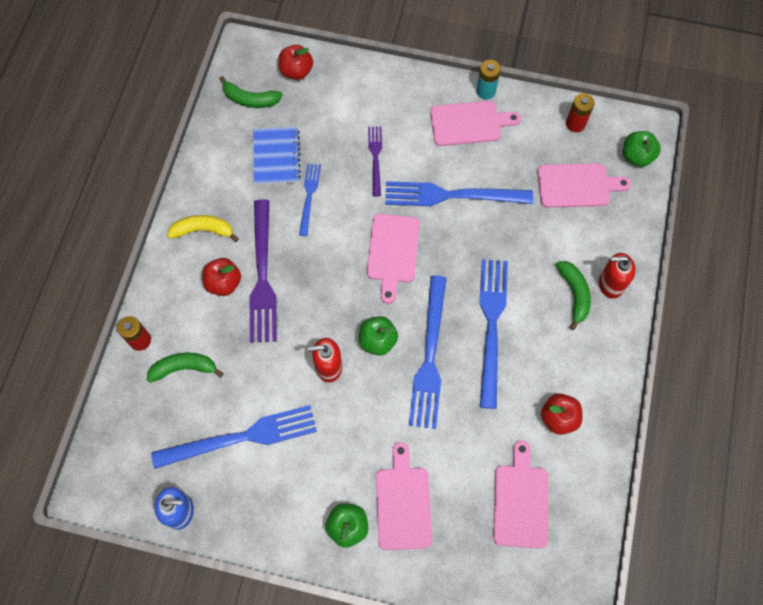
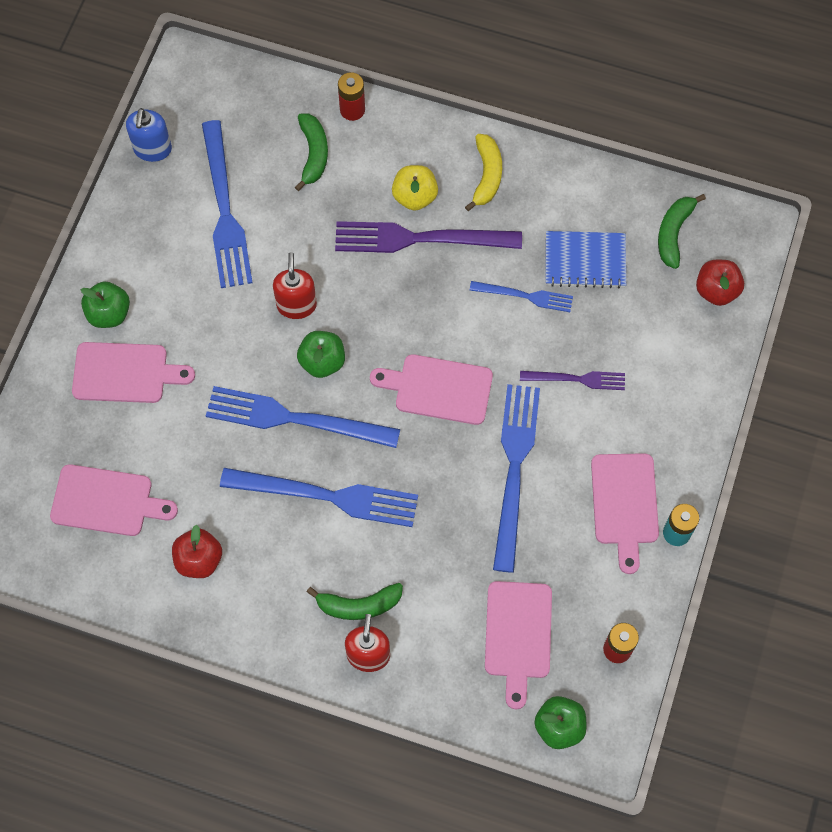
camera: 95 degrees right, 0 degrees up
(224, 283) = (415, 196): red apple -> yellow apple

